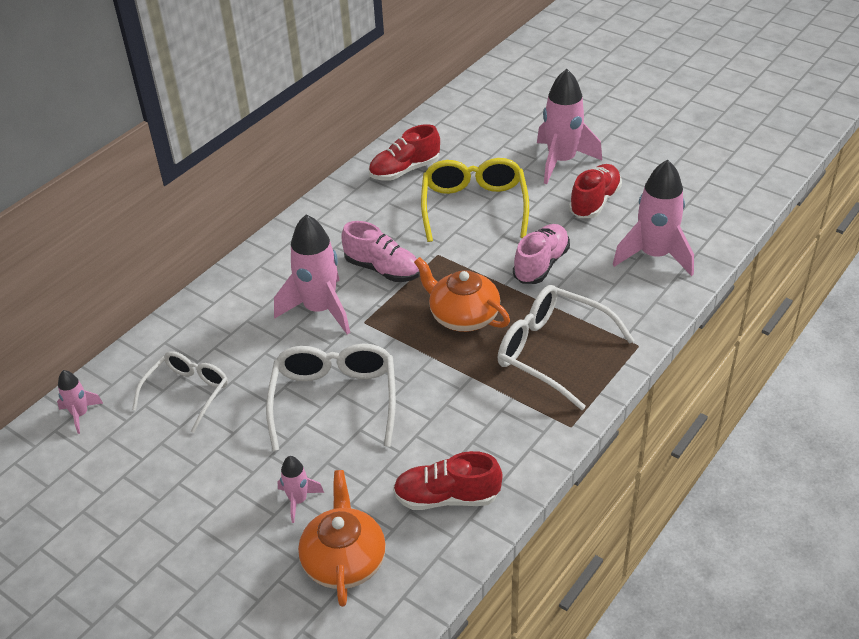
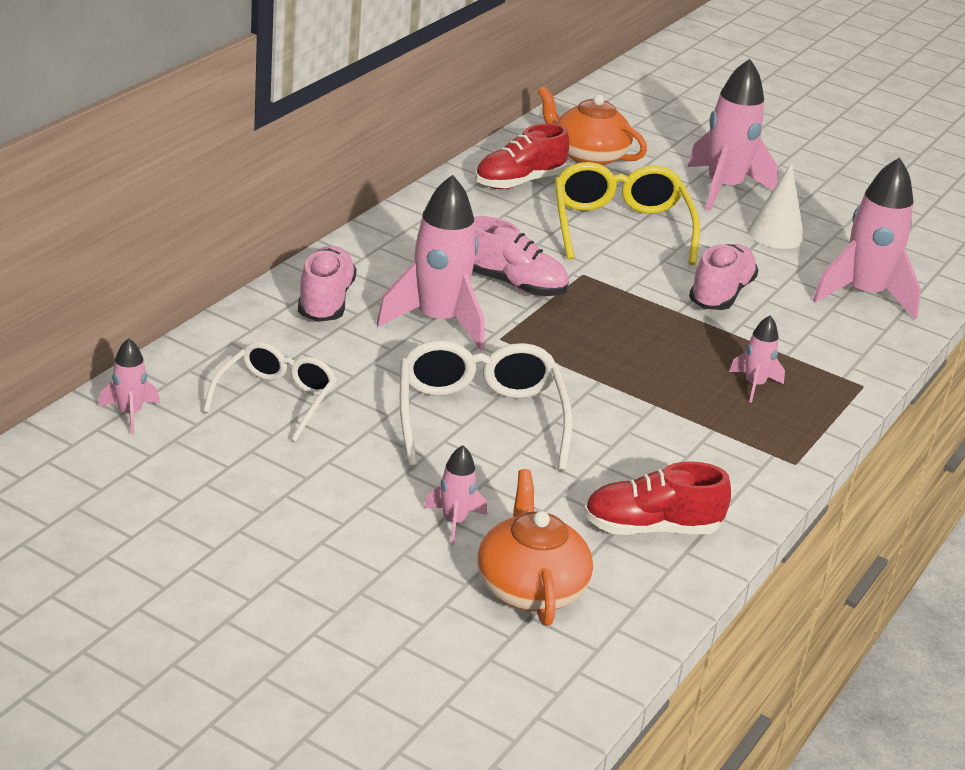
camera: 10 degrees left, 10 degrees down
(240, 297) = (325, 301): none -> pink shoe
(463, 316) = (631, 341): orange teapot -> orange teapot (588, 155)
(551, 352) = (754, 385): white glasses -> pink rocket
(594, 202) = (776, 234): red shoe -> white cone

